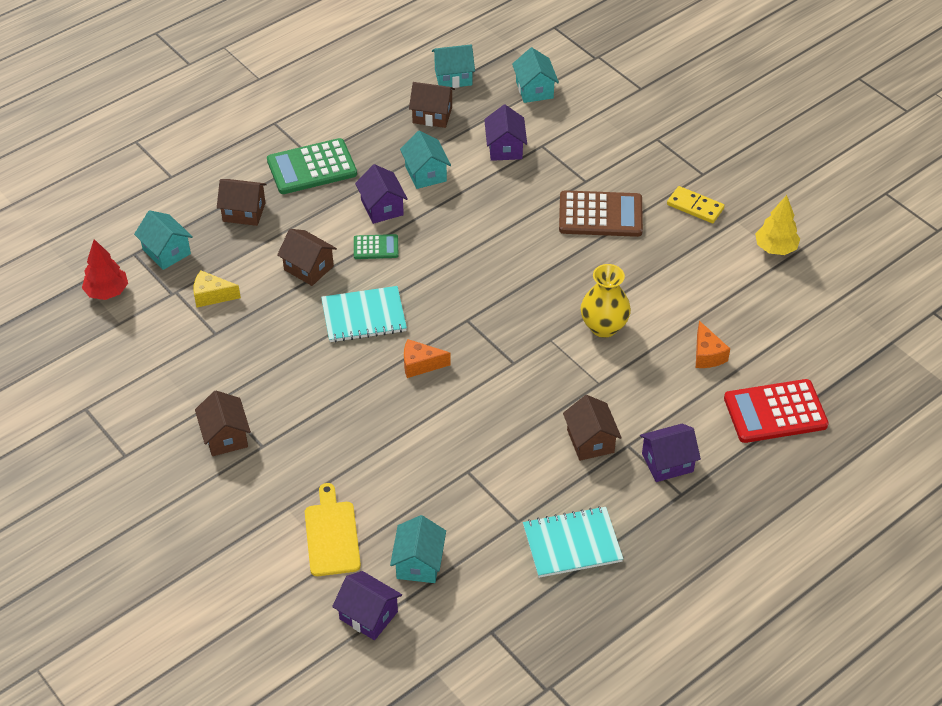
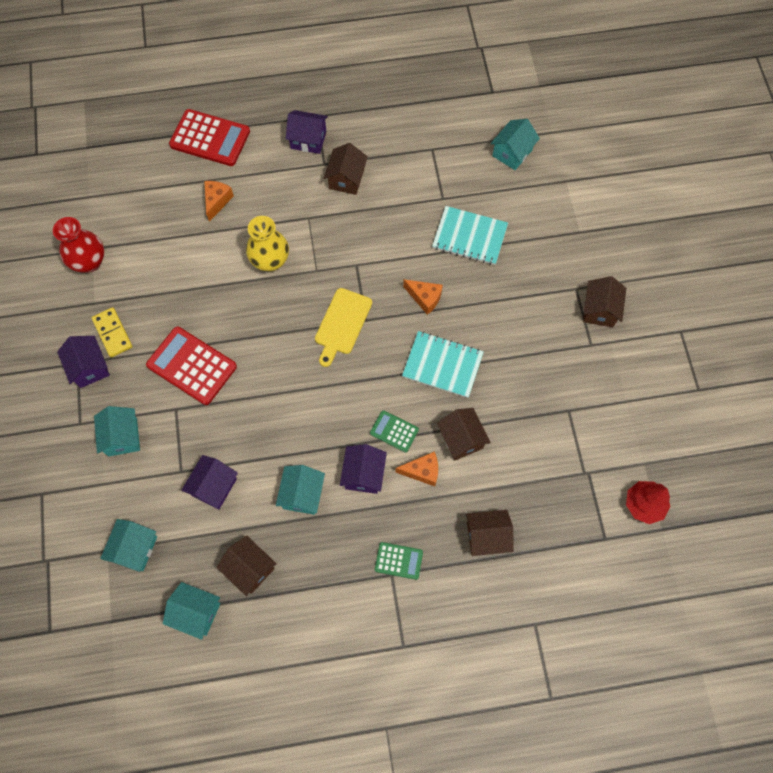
camera: 150 degrees left, 20 degrees up
(166, 252) = (575, 525): turquoise house -> turquoise house (122, 437)
(212, 296) = (555, 452): yellow cheese -> none
(244, 212) = (486, 536): brown house -> brown house turned 45 degrees counterclockwise
(312, 167) = (398, 561): green calculator -> green calculator, size x0.53
(330, 231) = (422, 471): none -> orange cheese
(331, 535) = (559, 198): yellow cutting board -> yellow cutting board (342, 324)
(368, 615) = (562, 136): purple house -> purple house (89, 367)
(572, 544) = (408, 118): turquoise notebook -> turquoise notebook (469, 236)
(600, 215) = (192, 366): brown calculator -> red calculator
(775, 248) = (89, 262): yellow tree -> red vase

